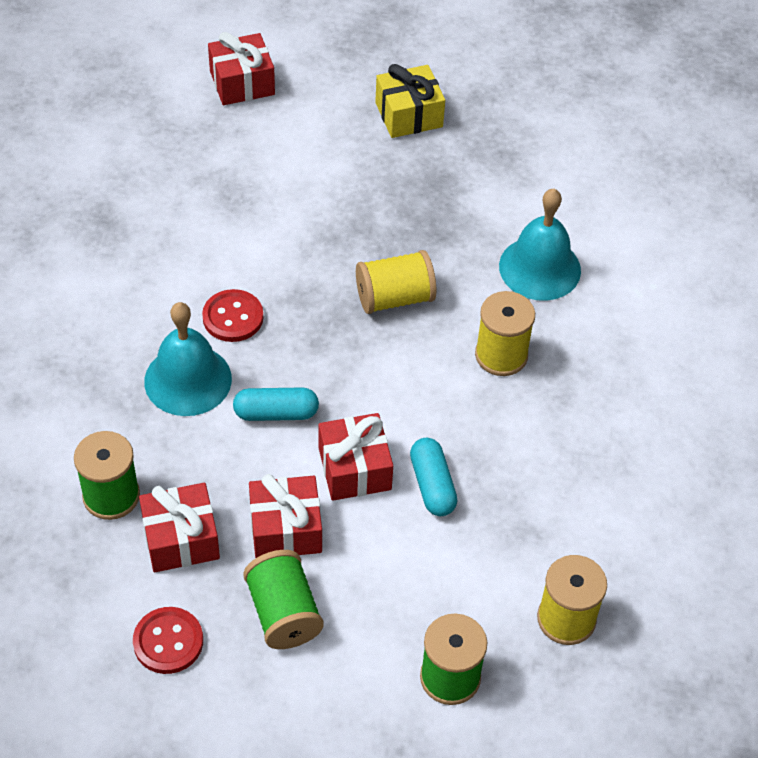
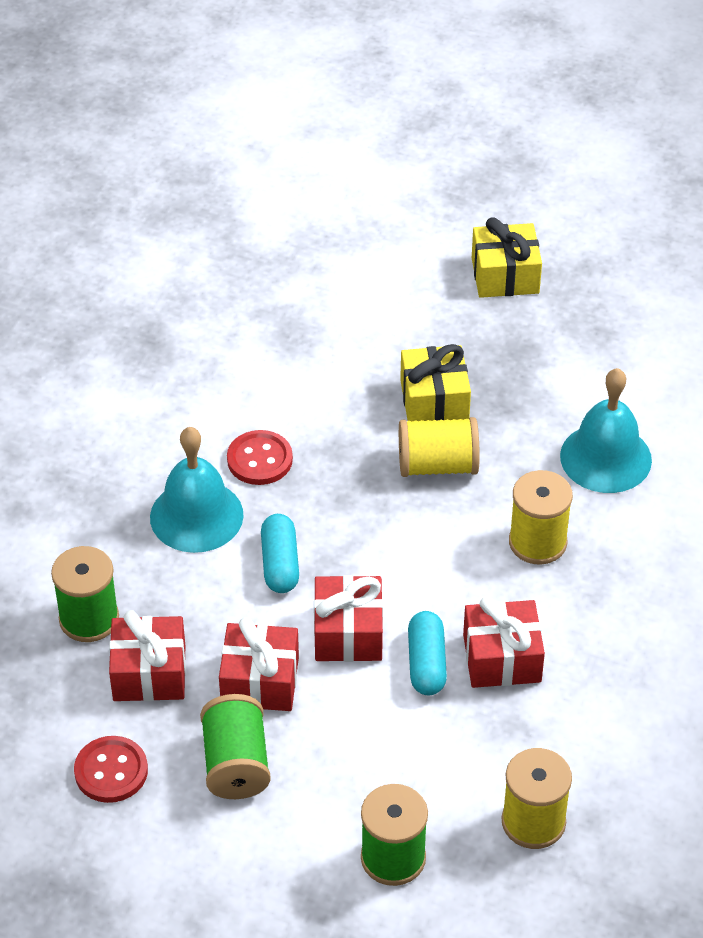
camera: 15 degrees right, 5 degrees down
(242, 83) = (332, 217): red gift -> red gift (502, 658)
(276, 413) = (280, 563): turquoise capsule -> turquoise capsule turned 75 degrees clockwise
(376, 238) = (434, 401): none -> yellow gift

